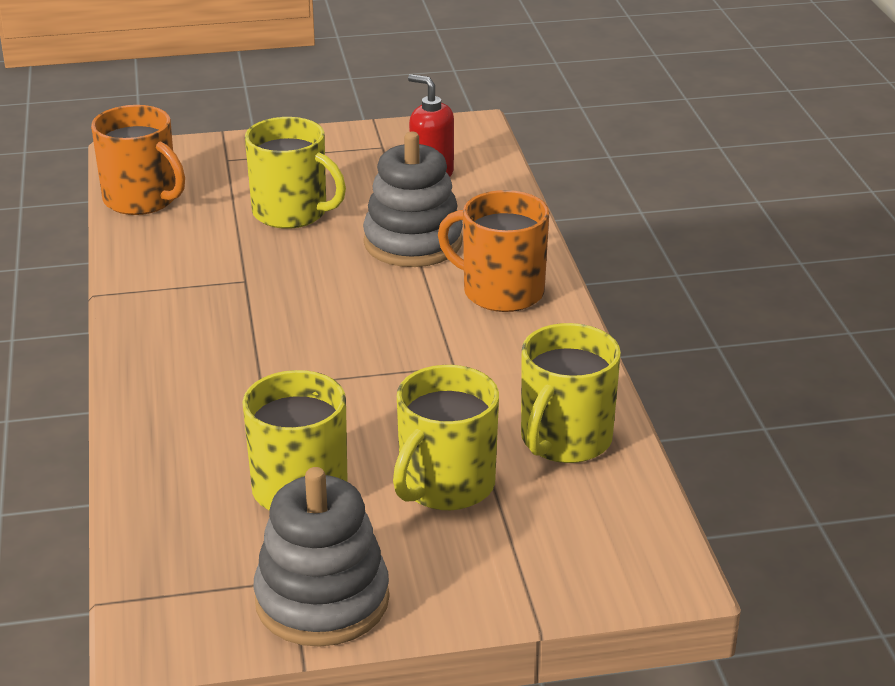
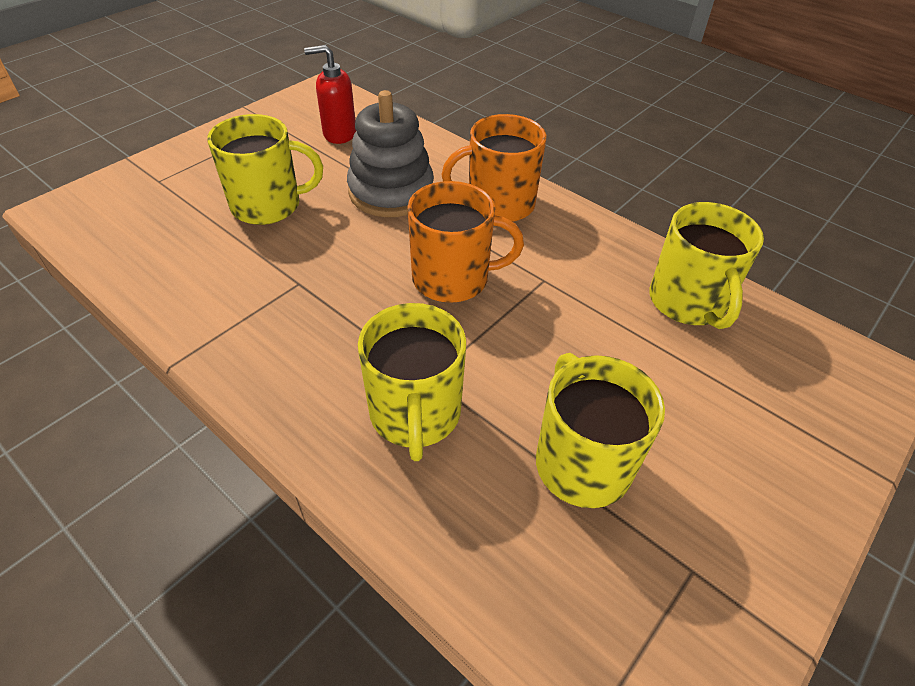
camera: 40 degrees left, 15 degrees up
(142, 200) = (117, 247): orange mug -> orange mug (453, 278)
(322, 600) = (742, 574): grey stacking toy -> none
(445, 485) = (672, 390): yellow mug -> yellow mug (415, 414)

